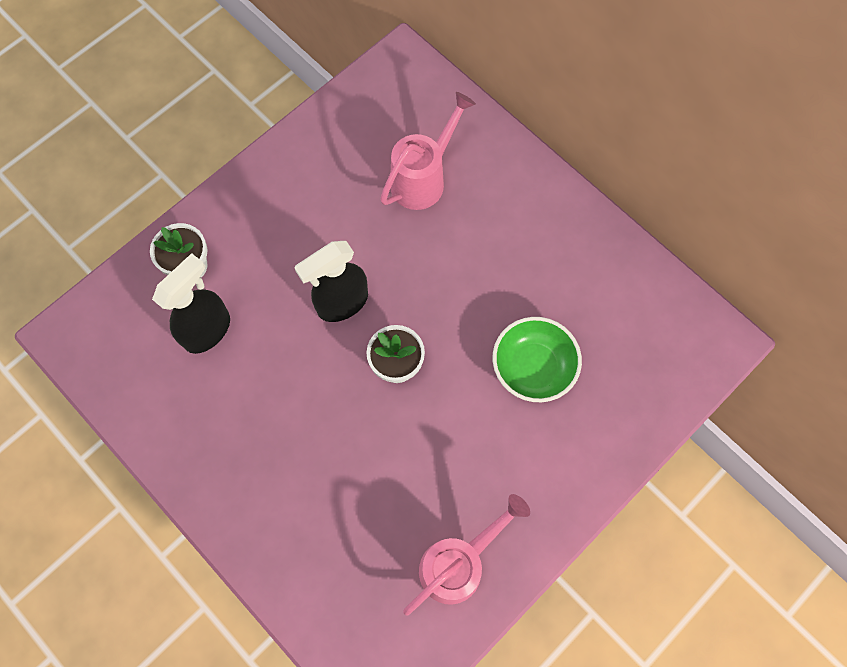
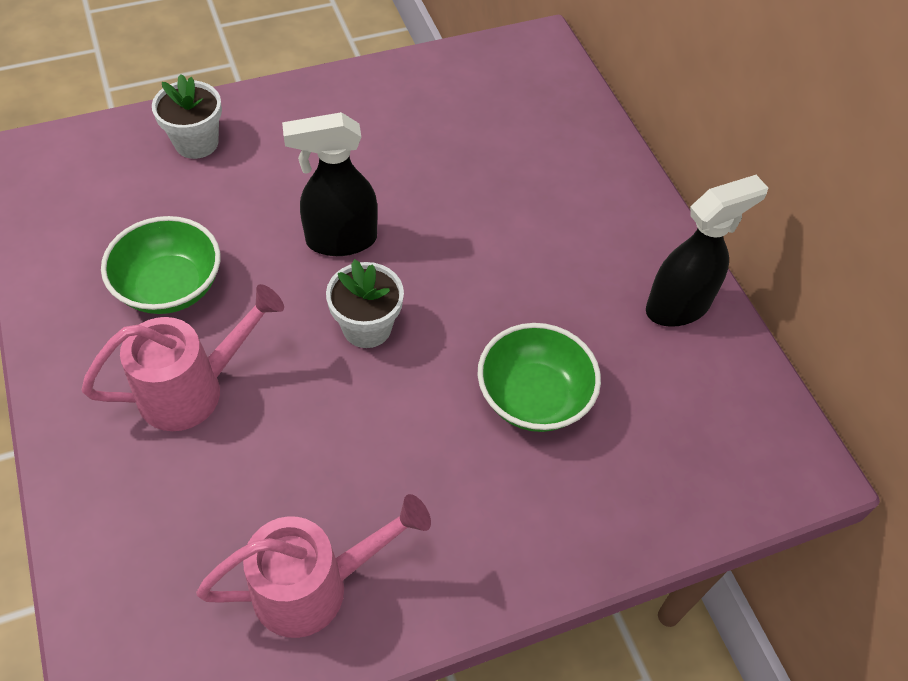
camera: 20 degrees right, 15 degrees down
(208, 330) = (175, 209): black spray bottle -> black spray bottle (678, 306)
(242, 395) = (170, 287): none -> green bowl
(423, 179) = (503, 156): pink watering can -> pink watering can (192, 389)

